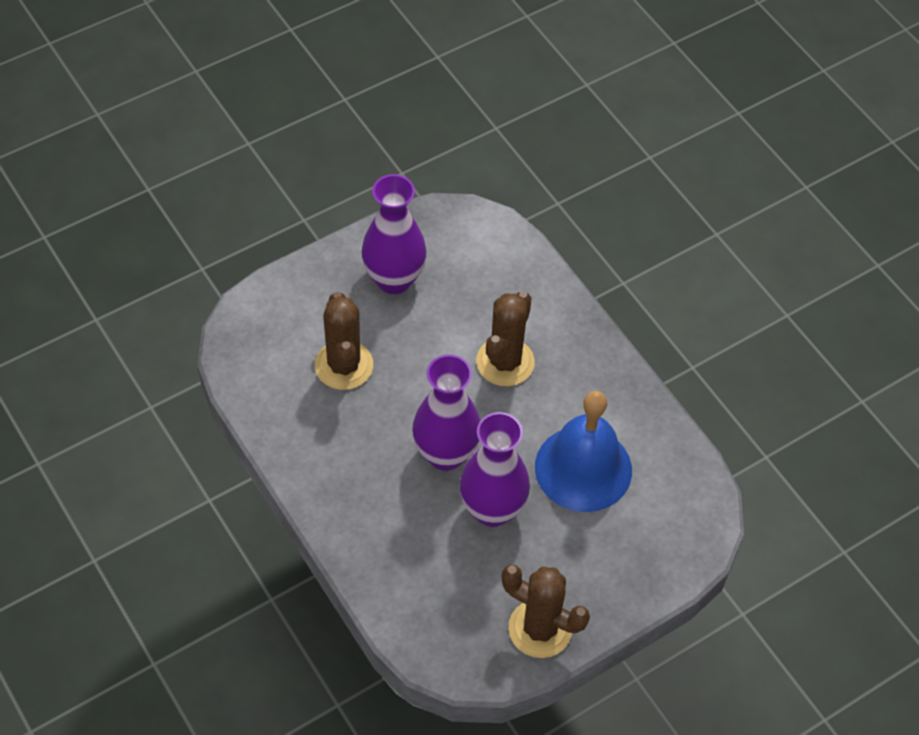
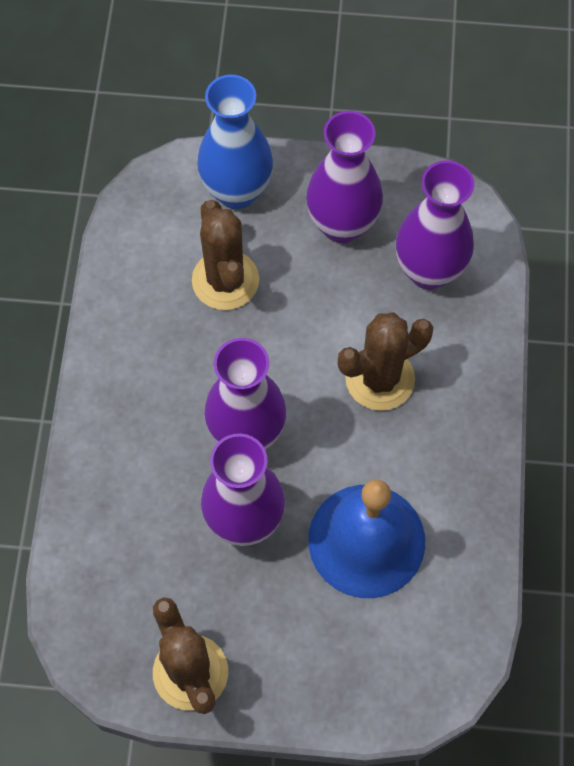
camera: 40 degrees right, 10 degrees up
(300, 302) = (237, 191): none -> blue vase
(344, 365) = (225, 280): brown cactus -> brown cactus turned 45 degrees counterclockwise
(478, 273) = (428, 270): none -> purple vase

